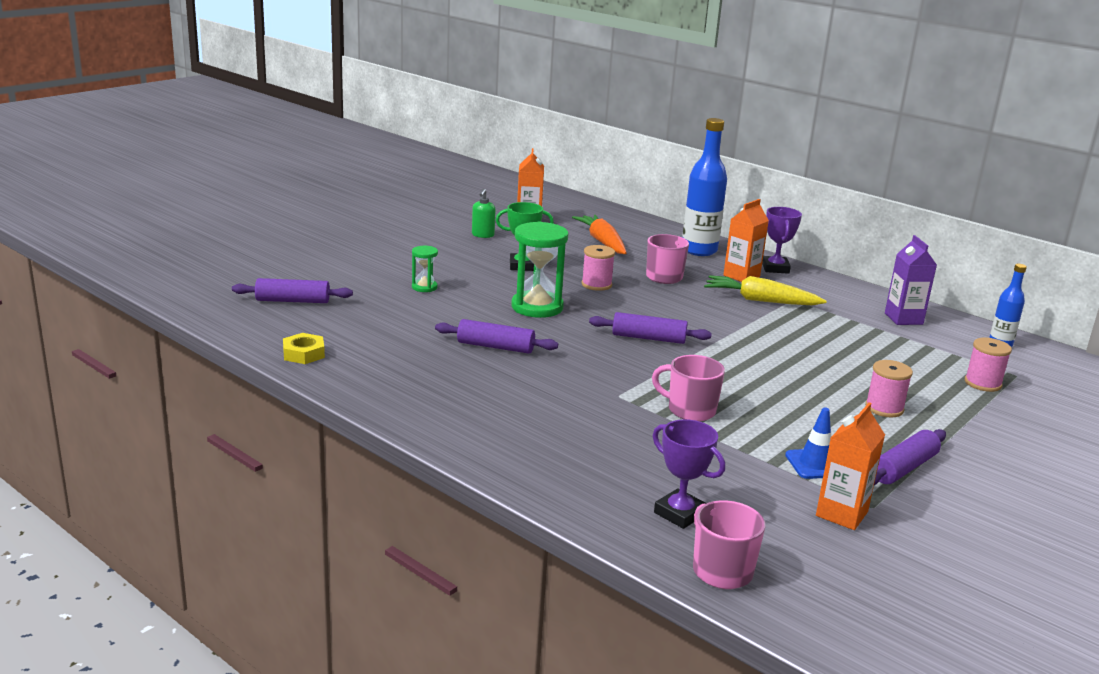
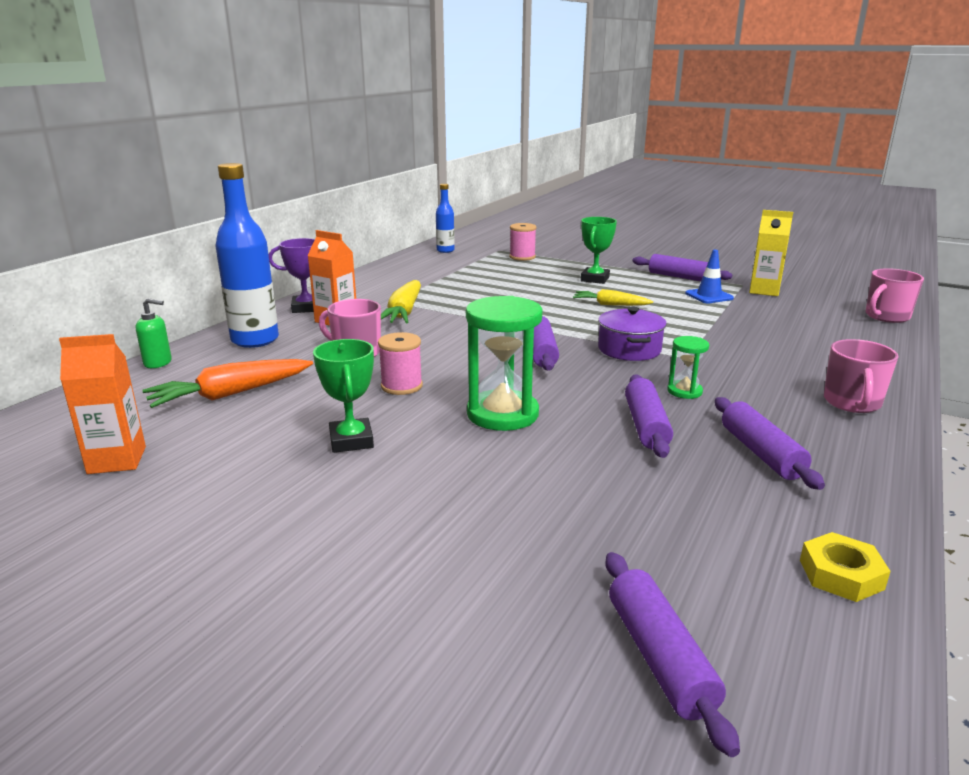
camera: 100 degrees left, 0 degrees up
(424, 287) = (487, 511): green hourglass -> green hourglass (684, 391)
(434, 373) = (761, 453): none -> purple rolling pin
(483, 235) = (203, 494): green soap dispenser -> green soap dispenser (158, 363)
(644, 375) = (629, 349): none -> purple pot
(680, 513) = (841, 328): purple trophy -> none
(690, 410) = (677, 331): pink mug -> pink mug (852, 403)
(780, 395) = (610, 305): none -> yellow carrot
(841, 514) = (764, 291): orange carton -> yellow carton
(884, 408) = (595, 279): pink spool -> green trophy
(903, 319) = (414, 270): purple carton -> none

